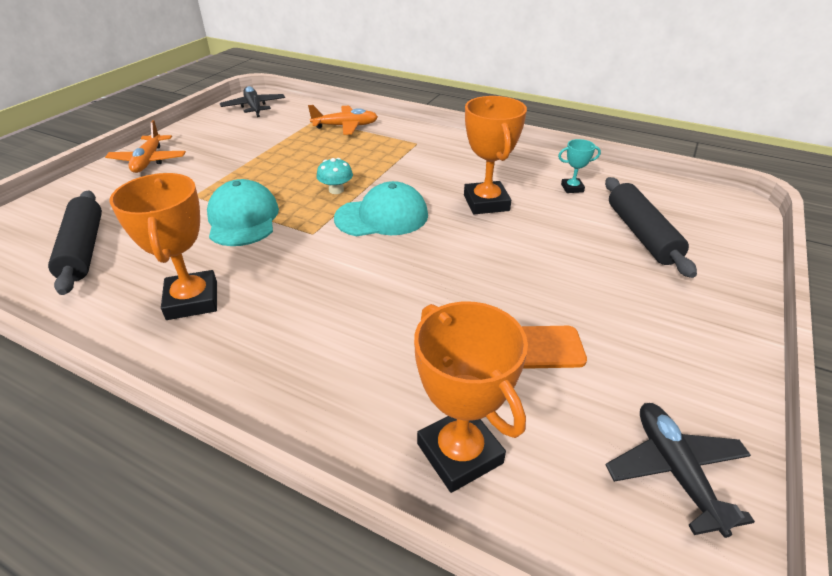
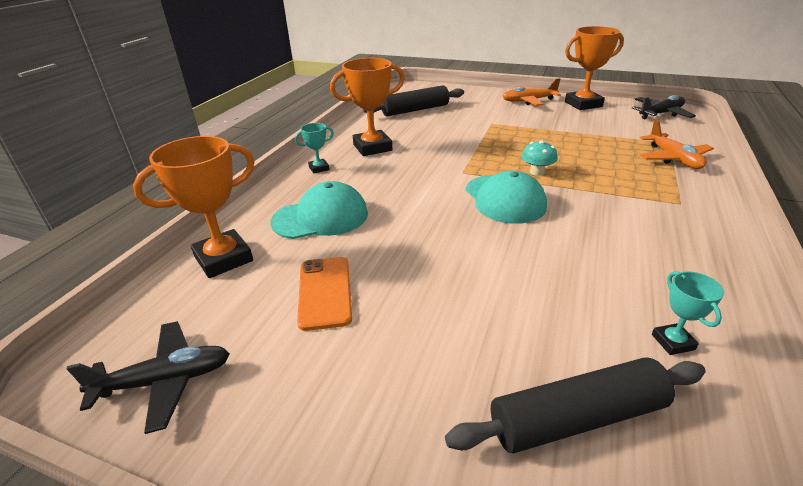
camera: 85 degrees right, 5 degrees down
(229, 360) = (319, 168): none -> turquoise trophy
(243, 219) = (470, 144): turquoise cap -> turquoise cap (321, 217)
(486, 203) = (572, 260): orange trophy -> orange trophy (583, 104)

